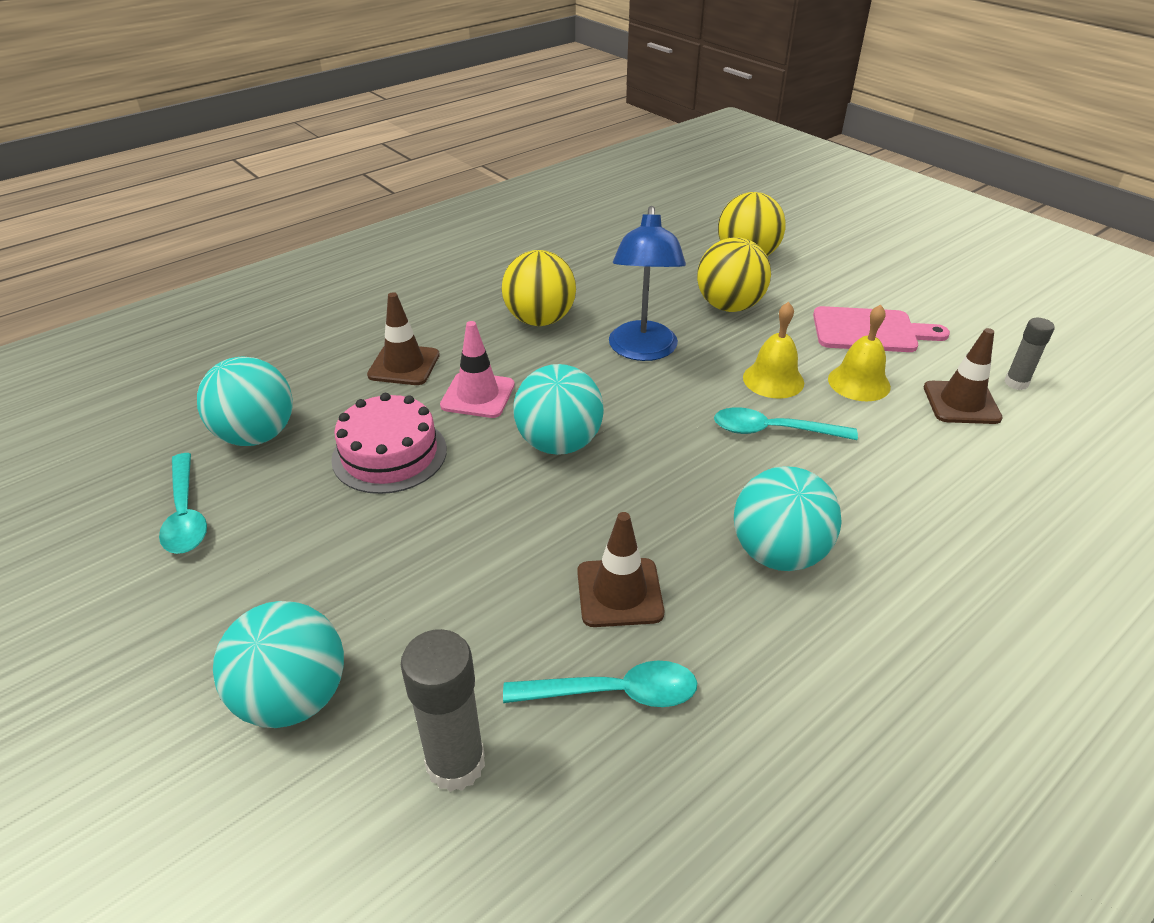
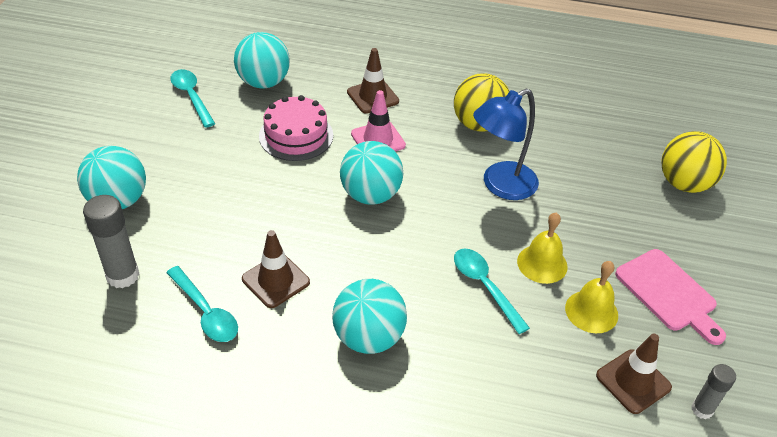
camera: 50 degrees right, 5 degrees up
(185, 514) = (191, 97): turquoise spoon -> turquoise spoon turned 120 degrees clockwise
(729, 306) = (604, 203): yellow ball -> none

